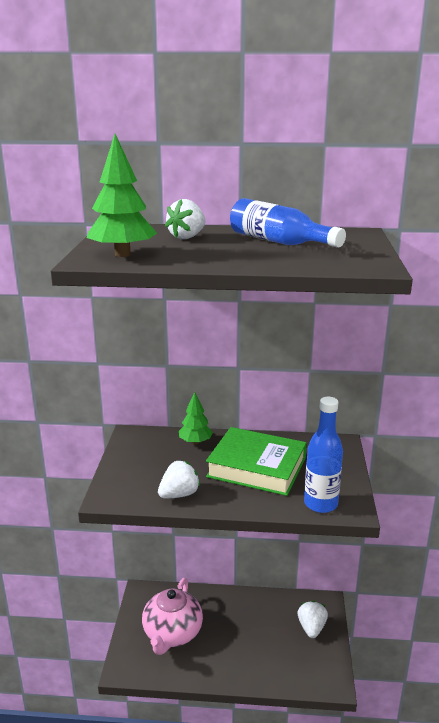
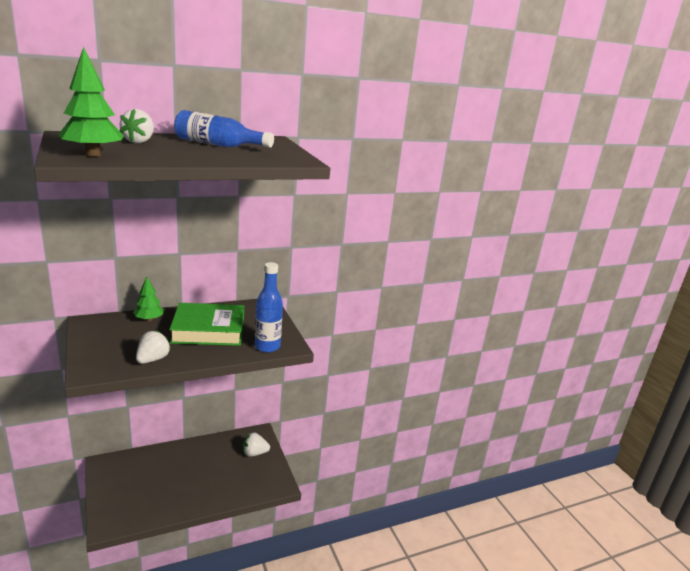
camera: 30 degrees left, 0 degrees up
(172, 633) = (142, 487): pink teapot -> none
(311, 628) = (254, 453): white strawberry -> white strawberry turned 75 degrees counterclockwise

